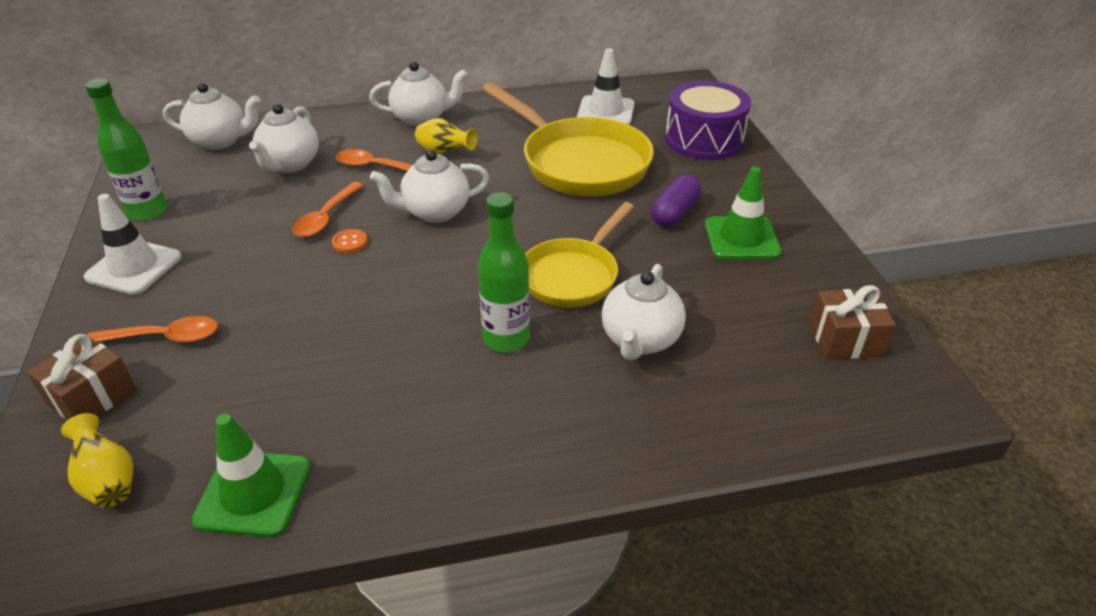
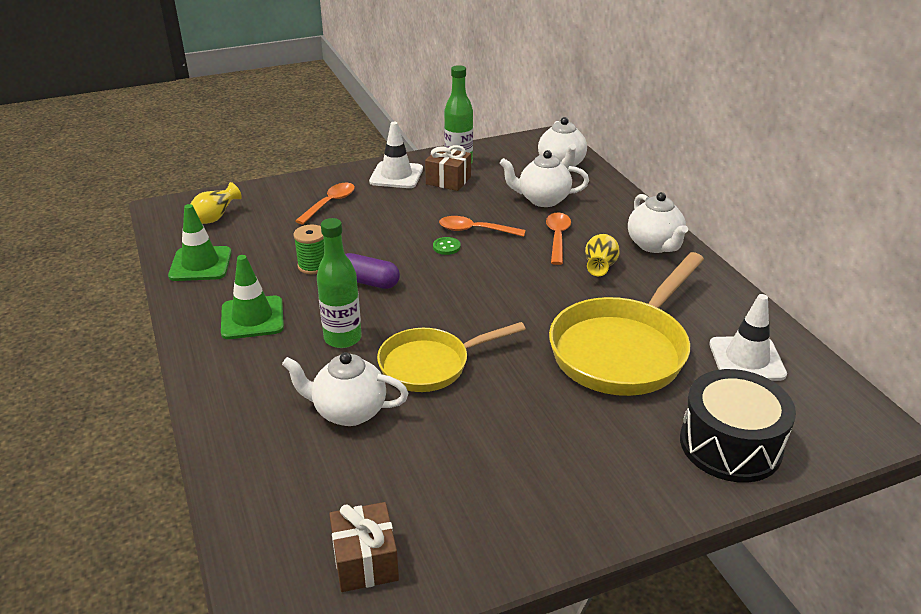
camera: 80 degrees right, 5 degrees down
(92, 397) = (277, 196): brown gift -> brown gift (448, 180)
(164, 337) = (330, 203): orange spoon -> orange spoon turned 135 degrees counterclockwise
(330, 360) = (313, 266): none -> green spool
(350, 242) = (446, 247): orange button -> green button
(435, 212) = (501, 278): white teapot -> none
(573, 275) = (431, 365): yellow pan -> yellow pan turned 45 degrees counterclockwise
(675, 213) = (556, 425): purple capsule -> purple capsule (368, 282)
(704, 139) = (730, 445): purple drum -> black drum
(741, 238) = (525, 479): green traffic cone -> green traffic cone (252, 318)

